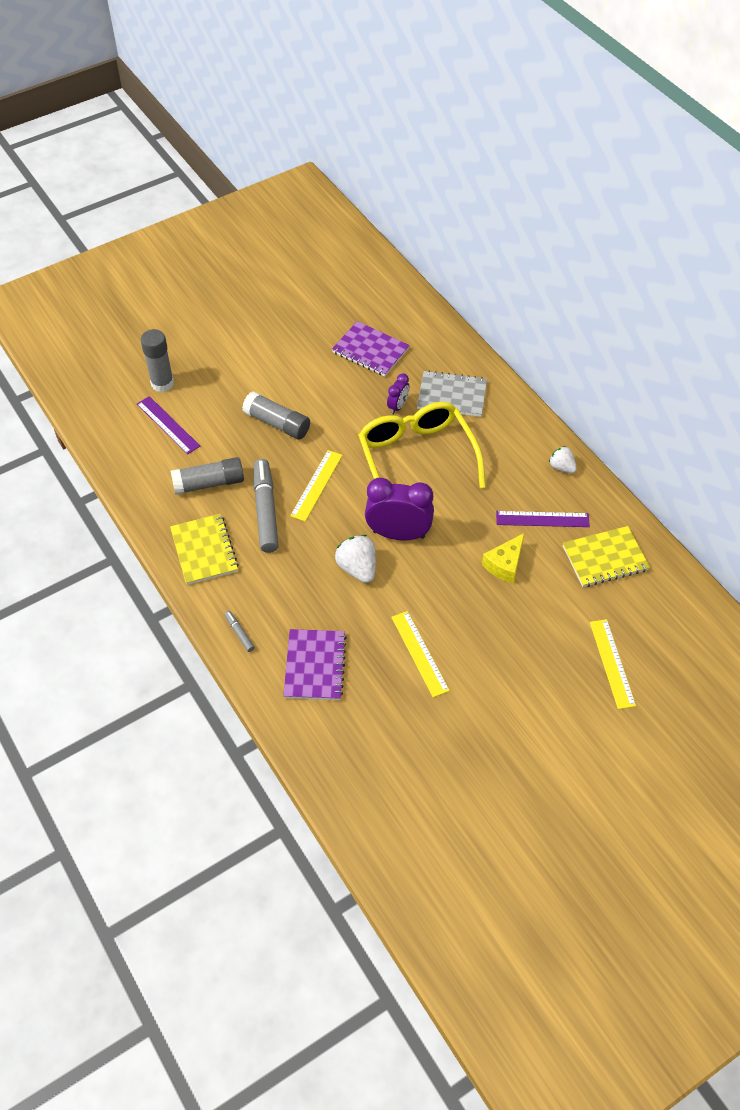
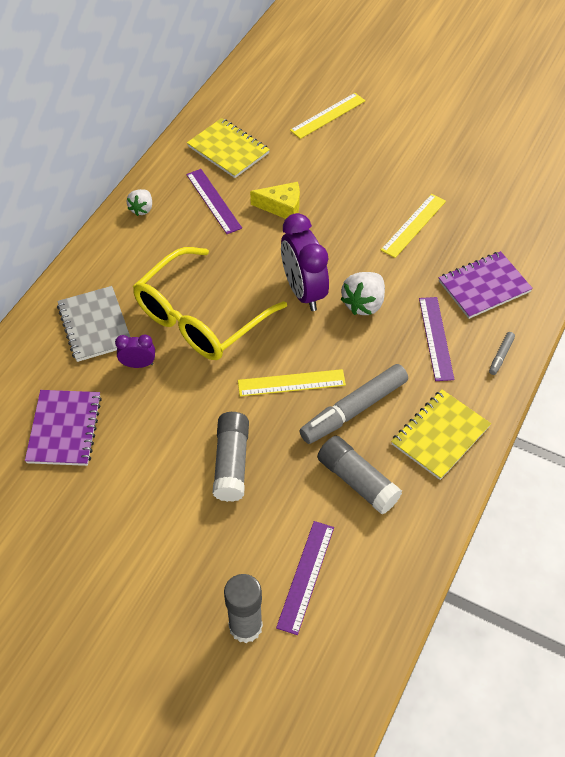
camera: 120 degrees left, 0 degrees up
(289, 598) = (436, 338): none -> purple ruler

